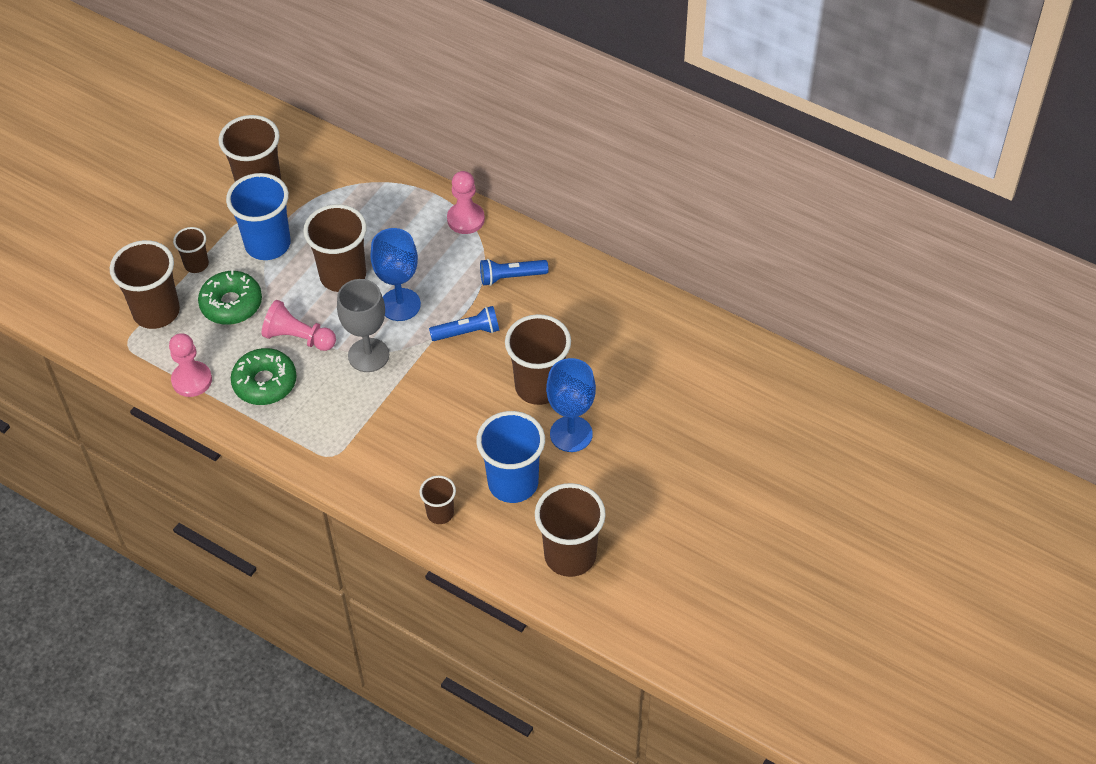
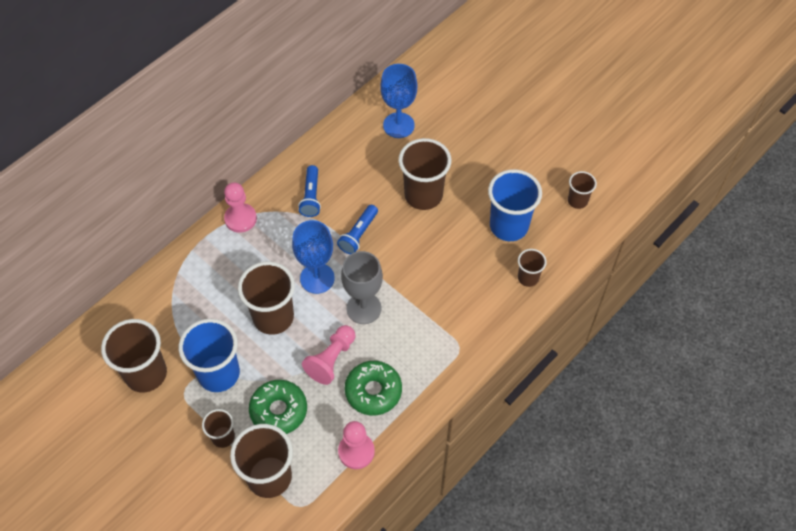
camera: 80 degrees left, 5 degrees up
(467, 332) = (358, 234): blue flashlight -> blue flashlight turned 150 degrees counterclockwise
(570, 555) = (577, 201): brown cup -> brown cup, size x0.53
(571, 434) = (471, 182): blue goblet -> blue goblet (398, 125)

